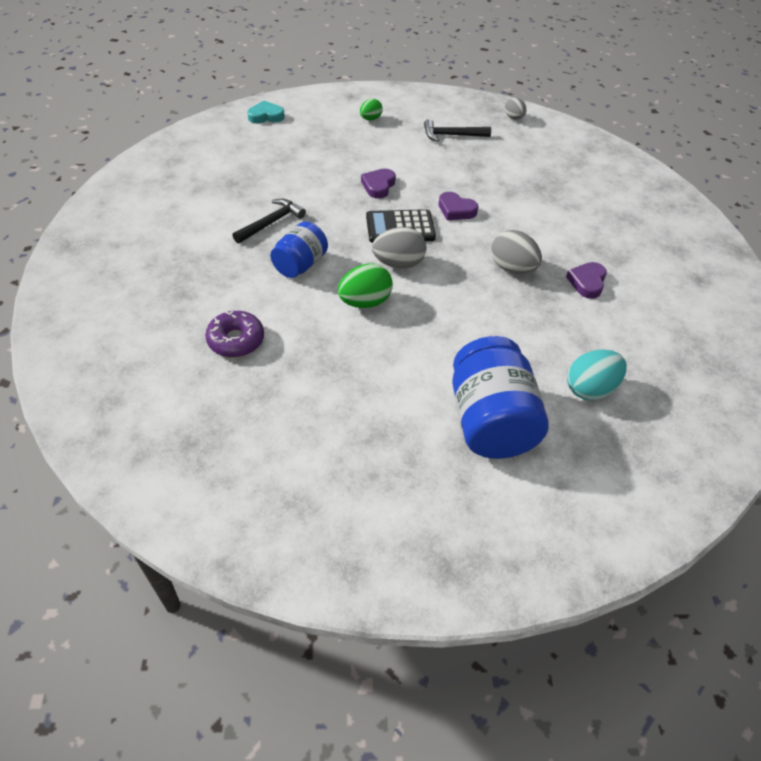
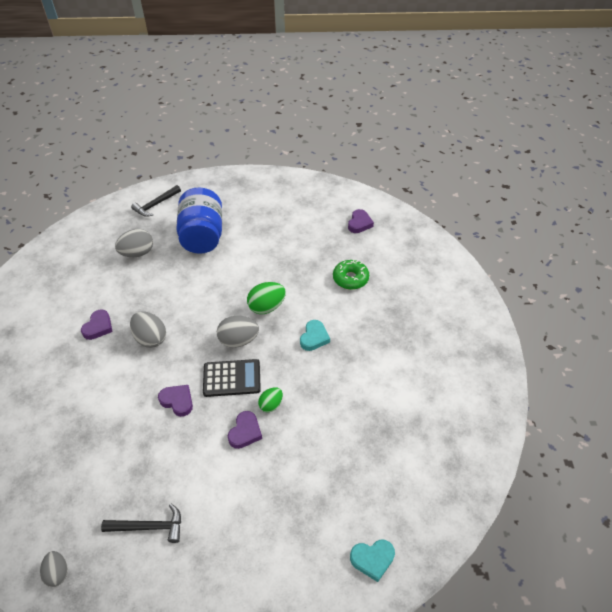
camera: 175 degrees left, 0 degrees up
(196, 446) = (359, 223): none -> purple heart
(236, 340) = (350, 278): purple donut -> green donut
(271, 222) = (342, 380): black hammer -> black hammer (156, 205)
(300, 265) = (314, 337): blue jar -> turquoise heart
(370, 119) = (243, 559): green egg -> green egg (271, 405)
(590, 389) = (137, 253): turquoise egg -> grey egg

